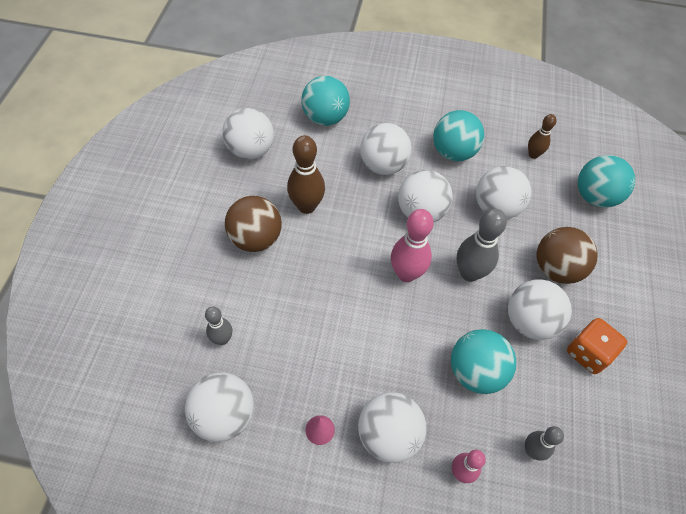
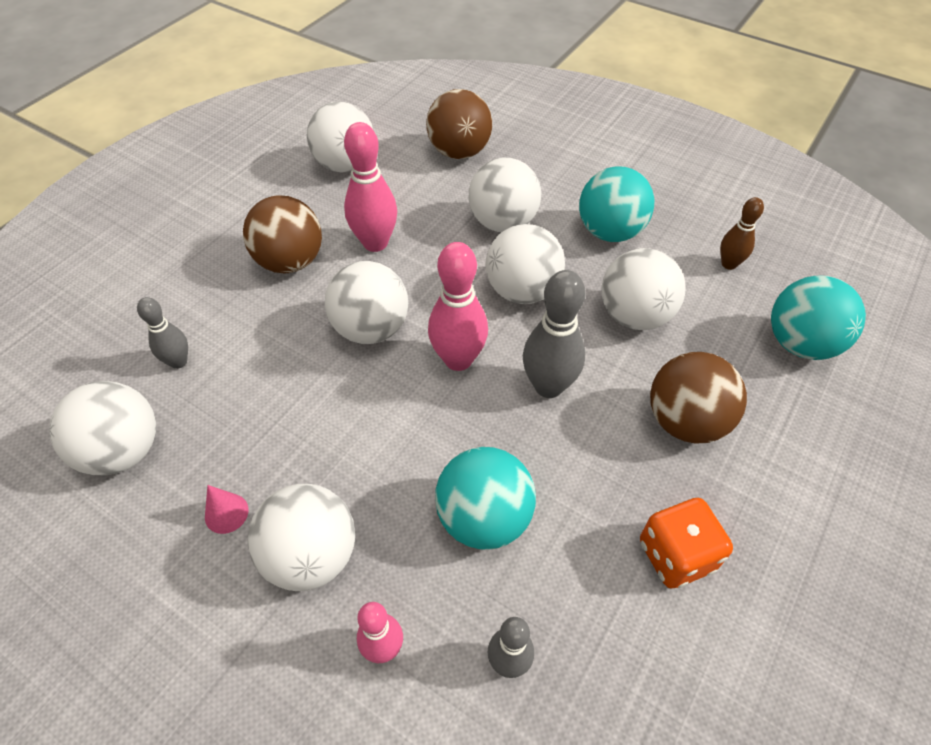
camera: 25 degrees right, 5 degrees down
(306, 206) = (375, 243): brown bowling pin -> pink bowling pin
(325, 118) = (459, 152): turquoise ball -> brown ball
(529, 322) = (604, 479): white ball -> white ball (371, 329)

